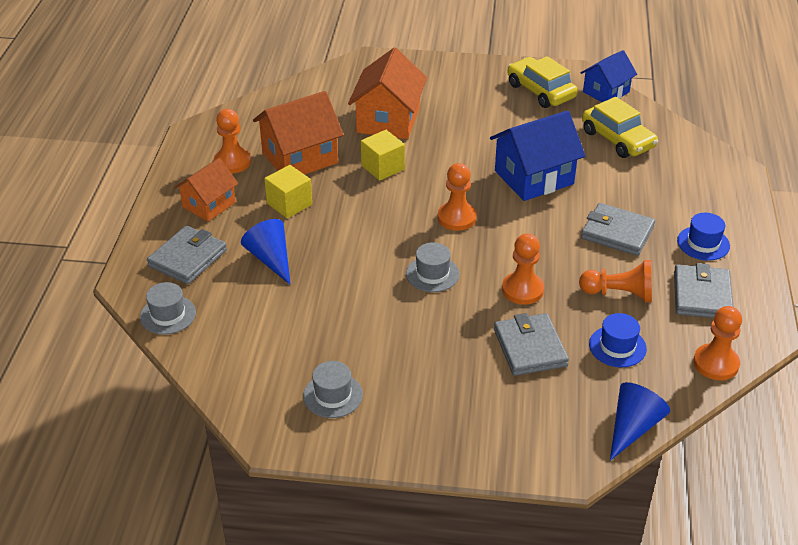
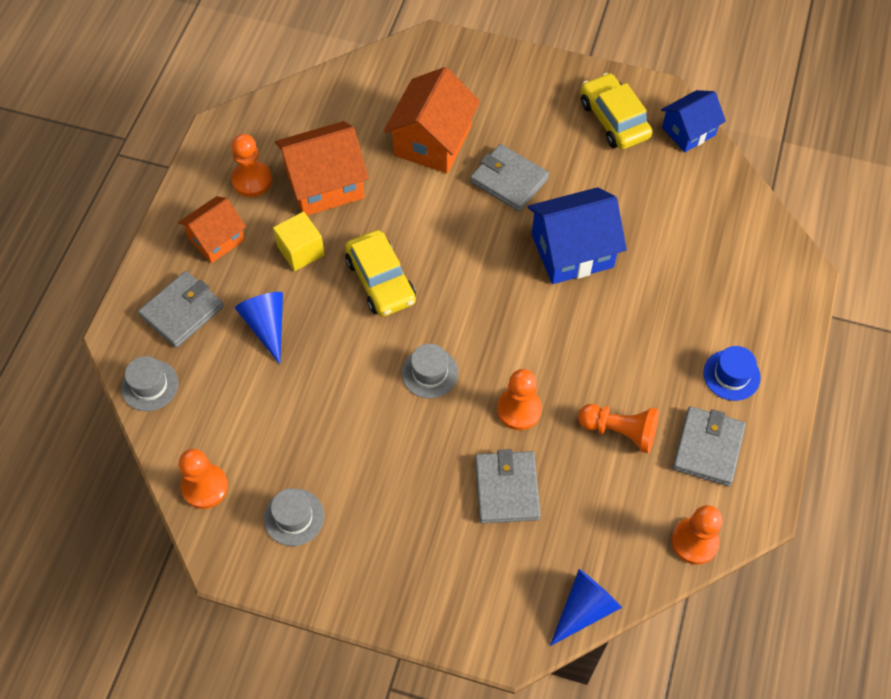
camera: 10 degrees right, 20 degrees up
(383, 167) = (411, 212): yellow cube -> none
(456, 218) = (474, 297): orange pawn -> orange pawn (205, 487)
(617, 139) = (681, 207): yellow car -> yellow car (380, 281)
(617, 233) = (641, 345): grey wallet -> grey wallet (509, 180)
(617, 346) = (598, 502): blue hat -> none

